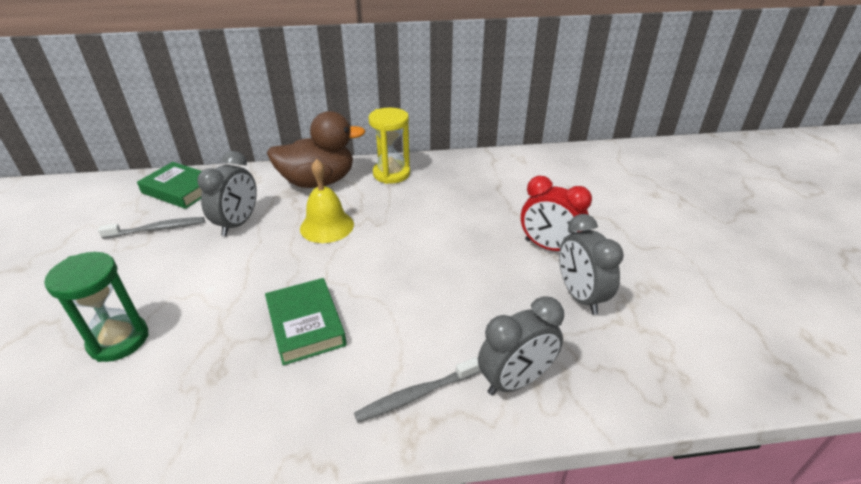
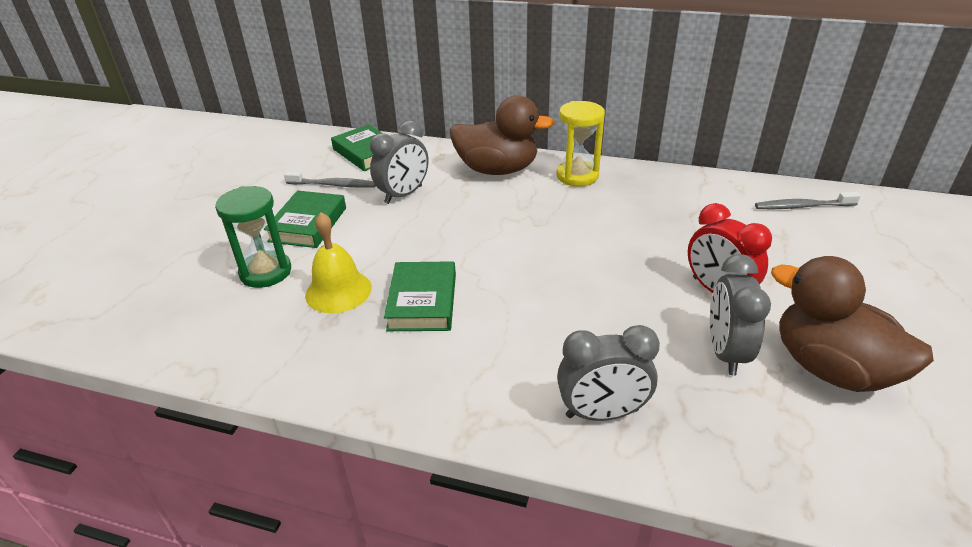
camera: 25 degrees right, 0 degrees up
(147, 276) = (308, 224): none -> green book
(327, 226) = (485, 215): yellow bell -> yellow bell (338, 291)
(416, 395) = (493, 394): grey toothbrush -> grey toothbrush (802, 206)
(656, 287) = (831, 368): none -> brown duck

